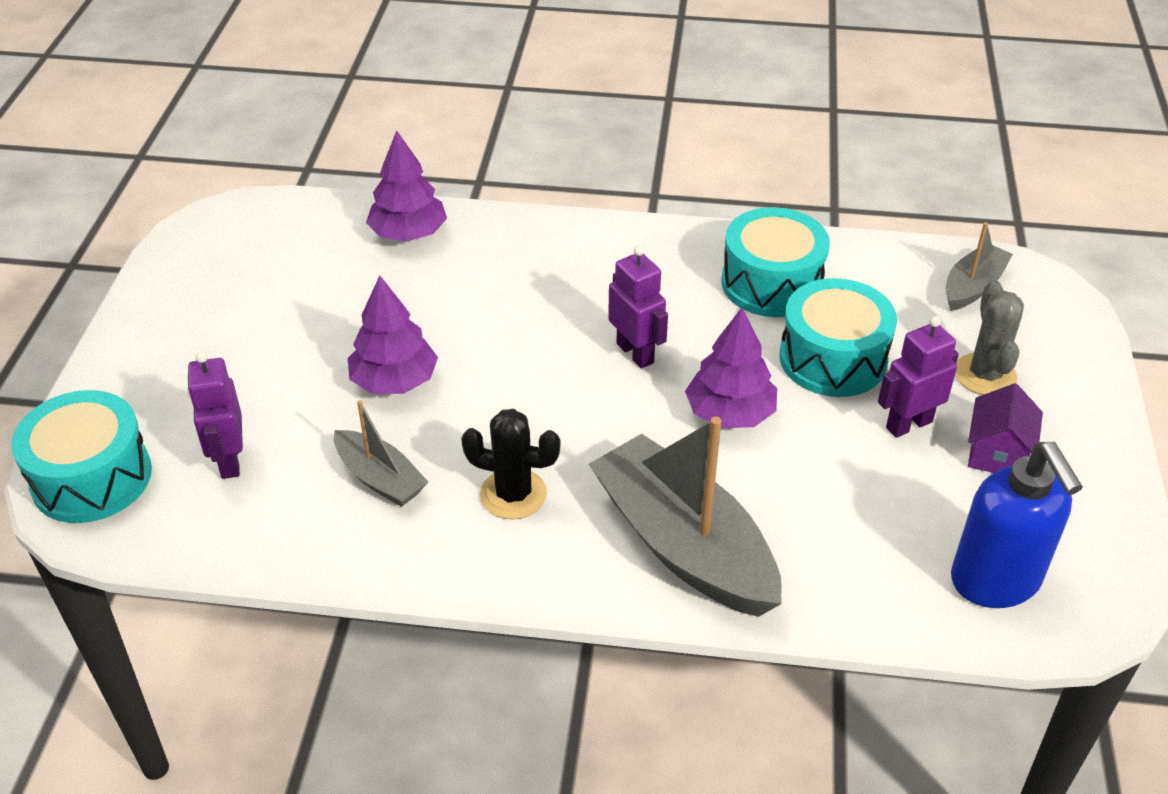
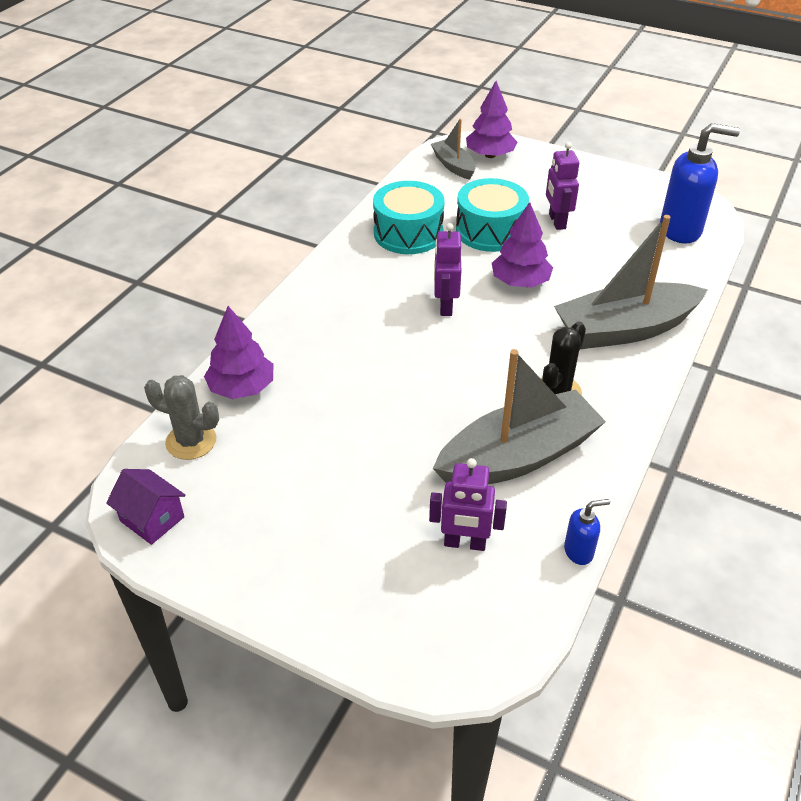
camera: 70 degrees left, 0 degrees up
(92, 478) = (449, 644): turquoise drum -> none
(240, 563) = (579, 551): none -> blue soap dispenser
(380, 478) = (518, 456): grey boat -> grey boat, size x1.93
(394, 381) = (416, 429): purple tree -> purple tree (490, 155)
(635, 353) = (445, 306): purple robot -> purple robot turned 75 degrees counterclockwise
(985, 375) = (528, 185): grey cactus -> grey cactus (191, 441)
(997, 453) = (590, 201): purple house -> purple house (152, 519)

